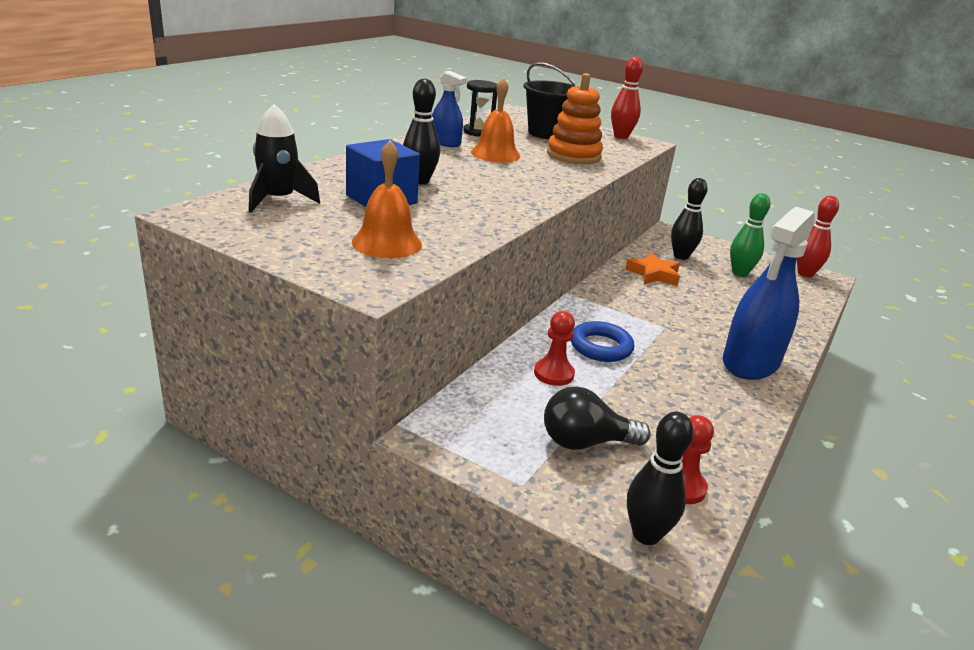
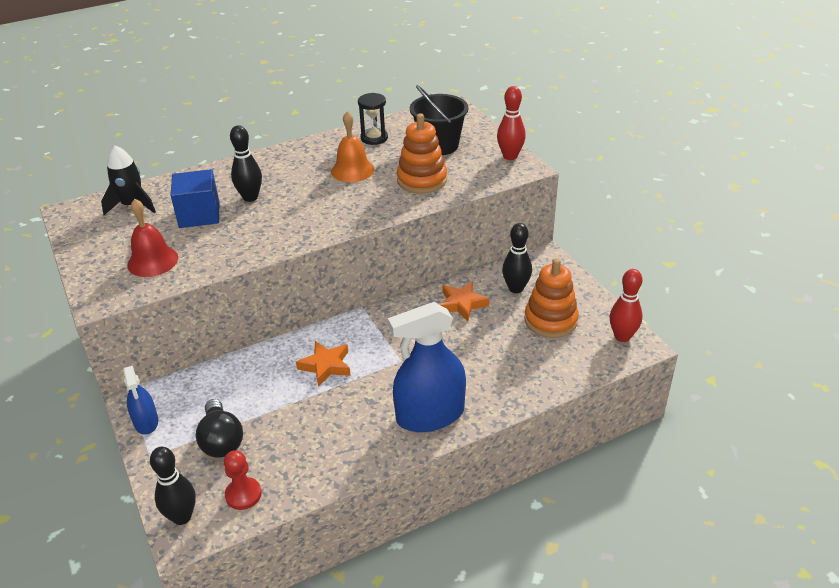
camera: 35 degrees right, 10 degrees up
(387, 243) = (152, 261): orange bell -> red bell
(445, 143) = (327, 150): blue spray bottle -> blue spray bottle (146, 422)
(553, 374) = (264, 380): red pawn -> none
(585, 442) = (221, 440): black light bulb -> black light bulb turned 135 degrees counterclockwise
(601, 347) = (326, 366): blue ring -> orange star
(739, 273) = (550, 320): green bowling pin -> orange stacking toy

